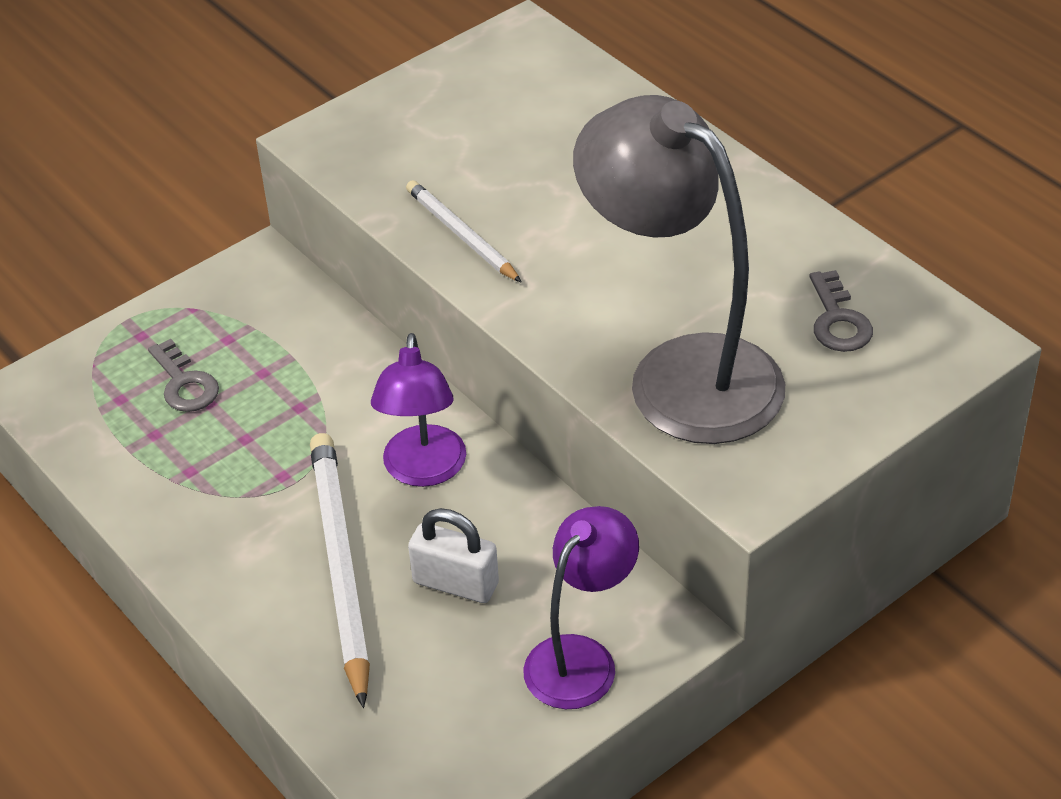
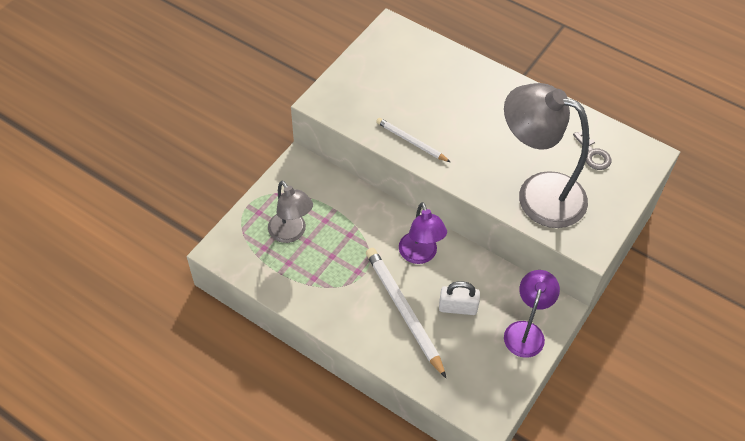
camera: 20 degrees left, 10 degrees up
(185, 383) = (291, 233): grey key -> grey lamp

